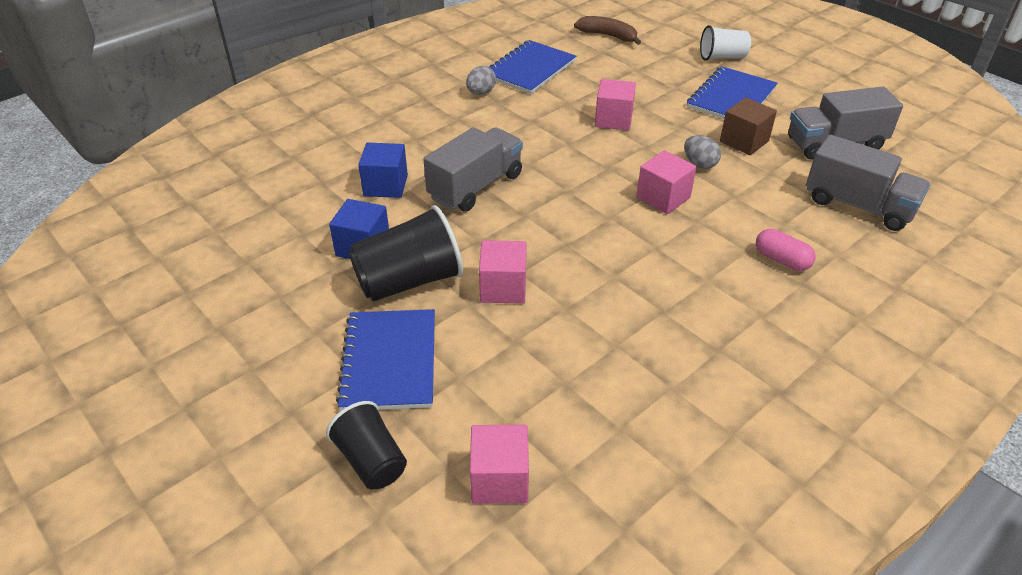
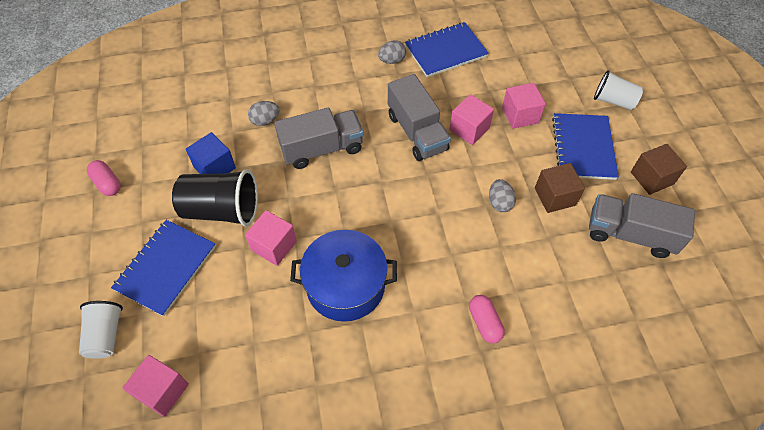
camera: 30 degrees right, 15 degrees up
(231, 313) = (107, 183): none -> pink capsule
(371, 461) = (106, 335): black cup -> white cup
(385, 185) = (265, 121): blue cube -> grey egg
(608, 36) = (535, 40): brown banana -> none
(616, 289) = (345, 285): none -> blue pot
(663, 198) = (445, 221): pink cube -> pink cube (520, 115)
(731, 98) = (583, 147): blue notebook -> blue notebook turned 60 degrees counterclockwise
(810, 99) = (652, 178): none -> brown cube
(858, 205) = (593, 304): grey truck -> grey truck (417, 132)

